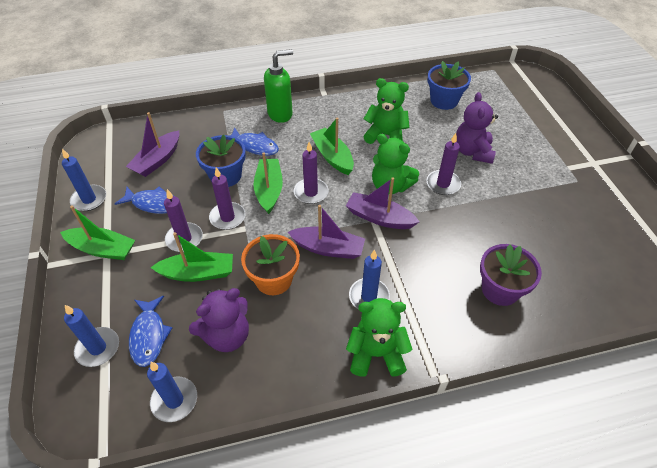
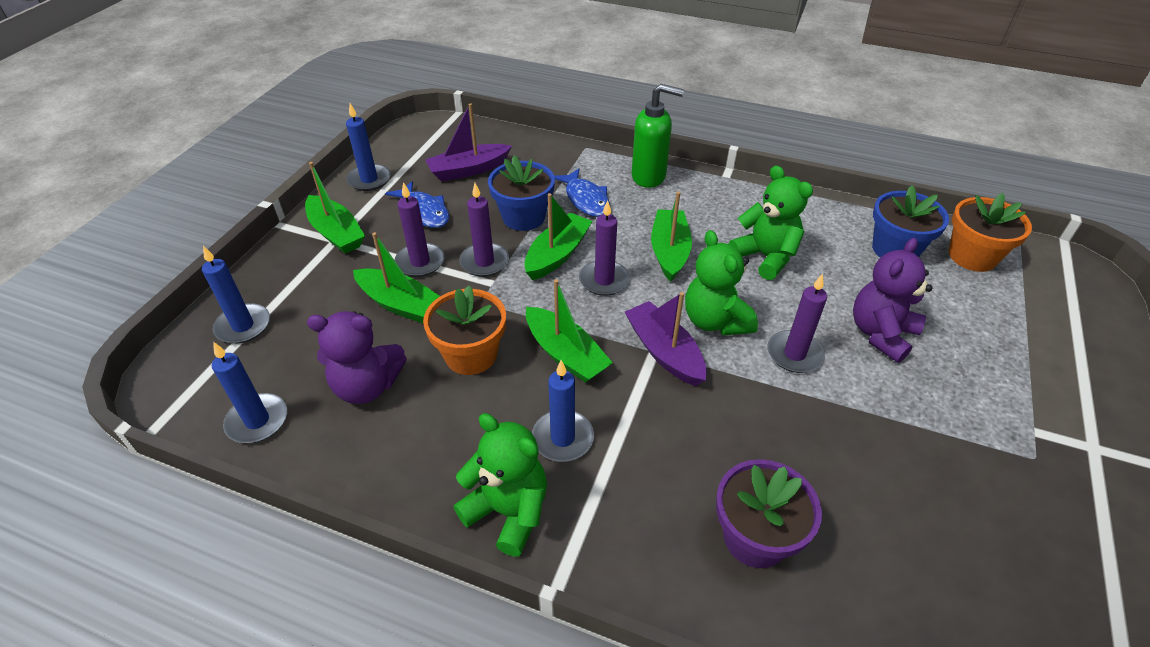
camera: 35 degrees right, 5 degrees down
(149, 335) = (296, 341): blue fish -> none
(328, 248) = (565, 354): purple boat -> green boat
(480, 88) = (972, 256): none -> orange flower pot

